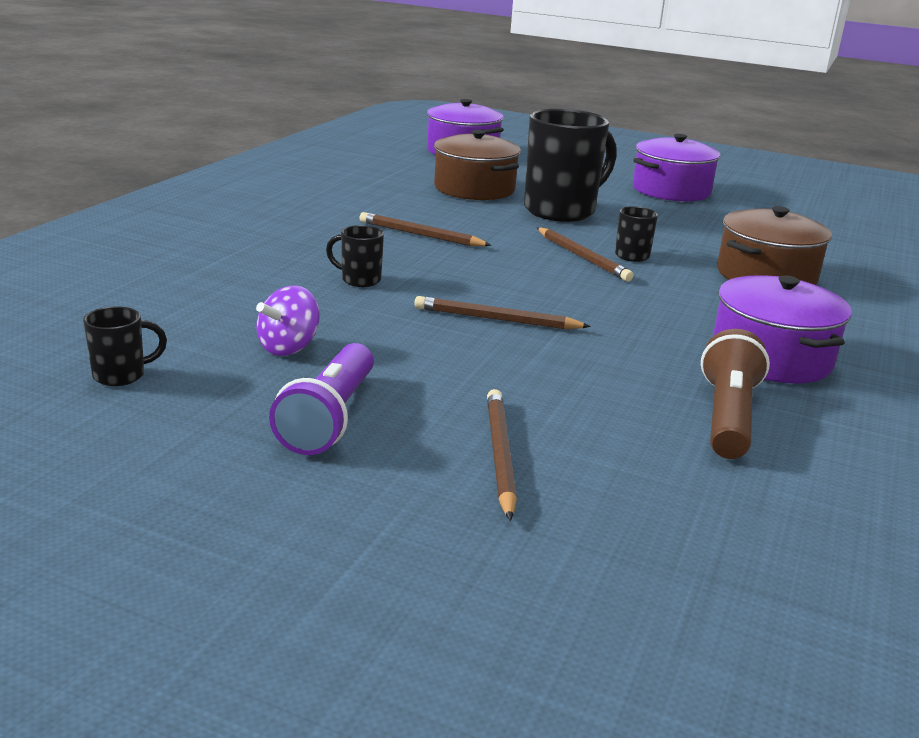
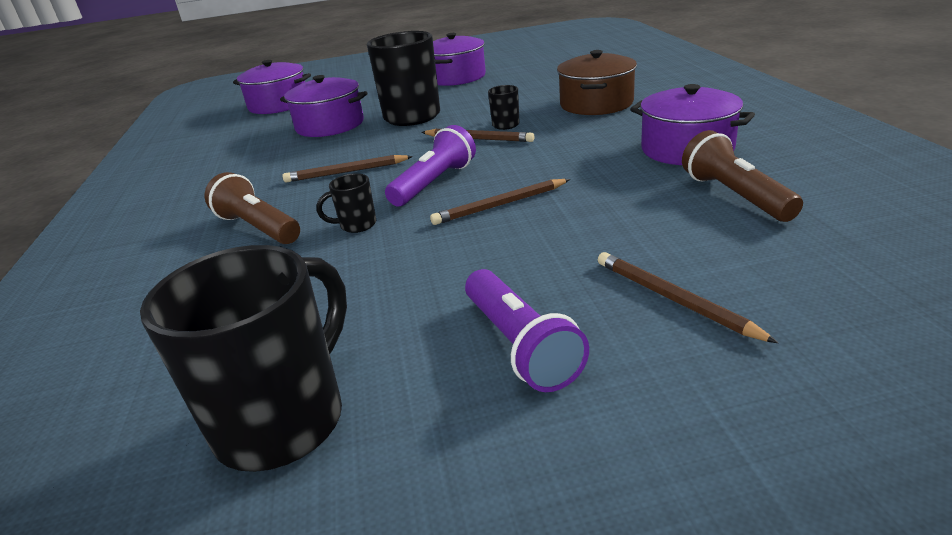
camera: 30 degrees left, 5 degrees up
(121, 375) = (285, 419): black mug -> black mug, size x2.28
(289, 248) = (258, 228): none -> brown flashlight
(289, 348) = (392, 307): purple spinning top -> none
(474, 189) = (330, 125): brown pot -> purple pot
(475, 277) = (434, 183): none -> purple flashlight

